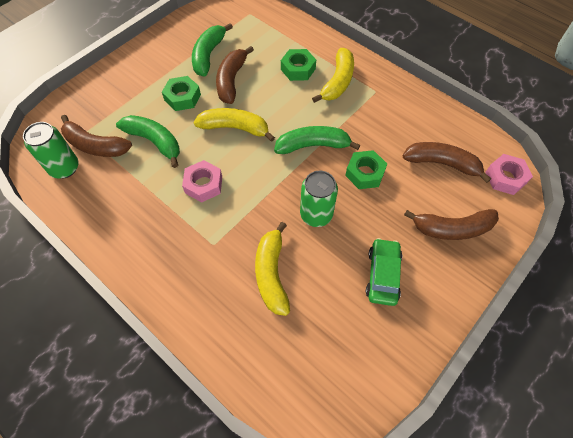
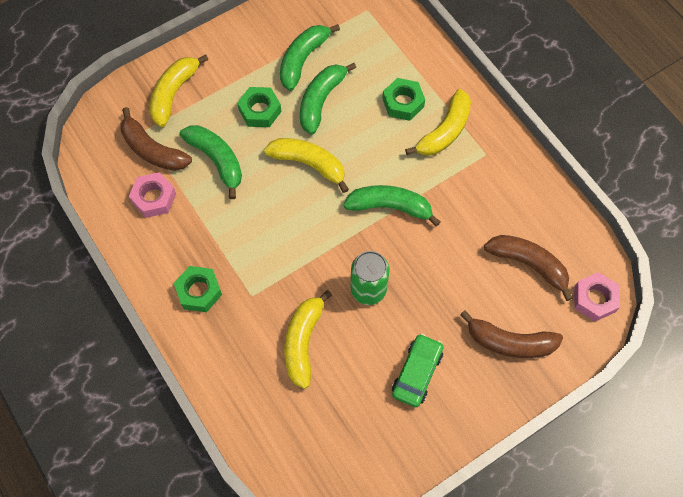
camera: 15 degrees right, 5 degrees up
(64, 168) = (116, 170): green can -> none
(105, 99) = (173, 93): none -> yellow banana
(203, 184) = (258, 225): pink nut -> pink nut (154, 198)
(231, 80) = (321, 101): brown banana -> green banana
(365, 173) = (437, 255): green nut -> green nut (199, 291)

